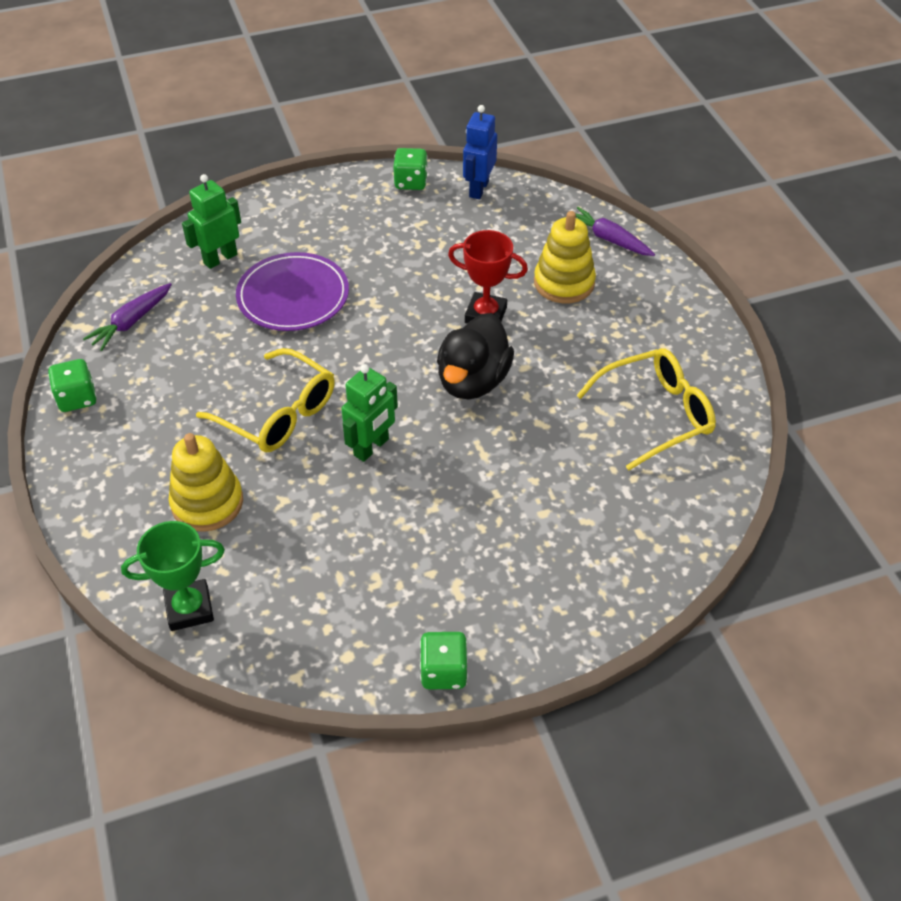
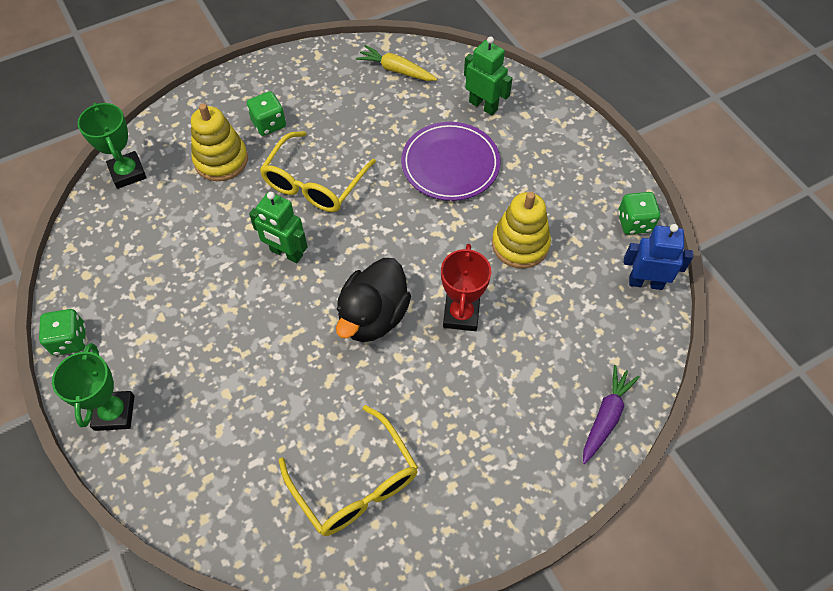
camera: 80 degrees right, 10 degrees up
(77, 398) = (312, 61): green dice -> green dice (269, 124)
(131, 322) = (396, 70): purple carrot -> yellow carrot
(473, 381) = (373, 316): black duck -> black duck turned 75 degrees counterclockwise
(552, 620) = (114, 413): none -> green trophy
(564, 283) = (524, 379): yellow stacking toy -> yellow stacking toy (520, 244)

